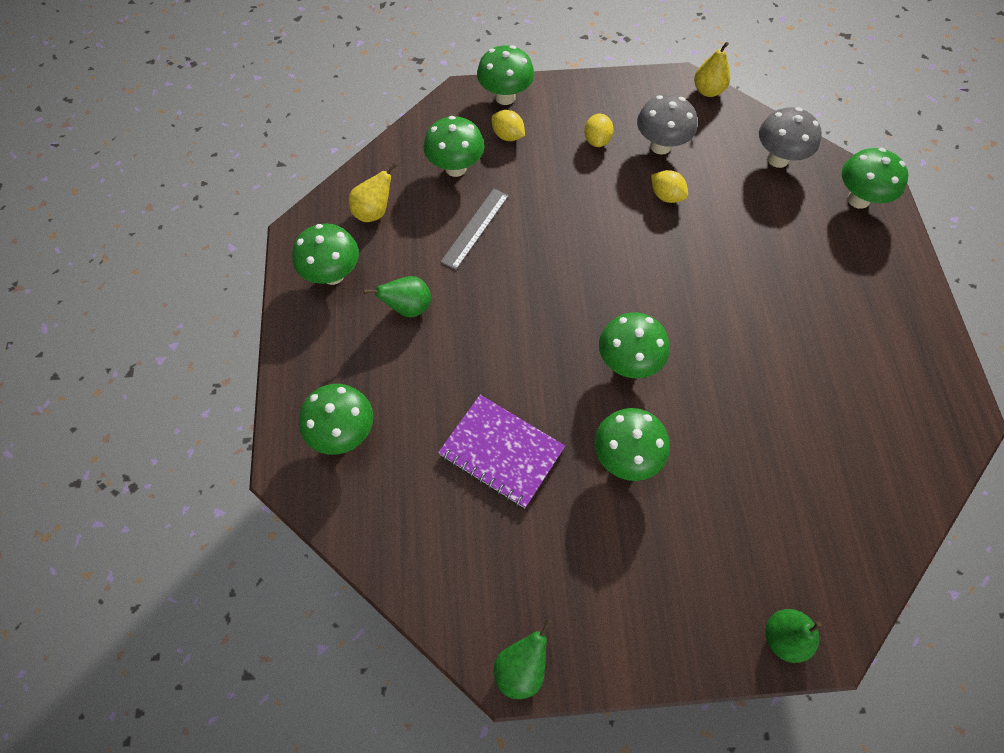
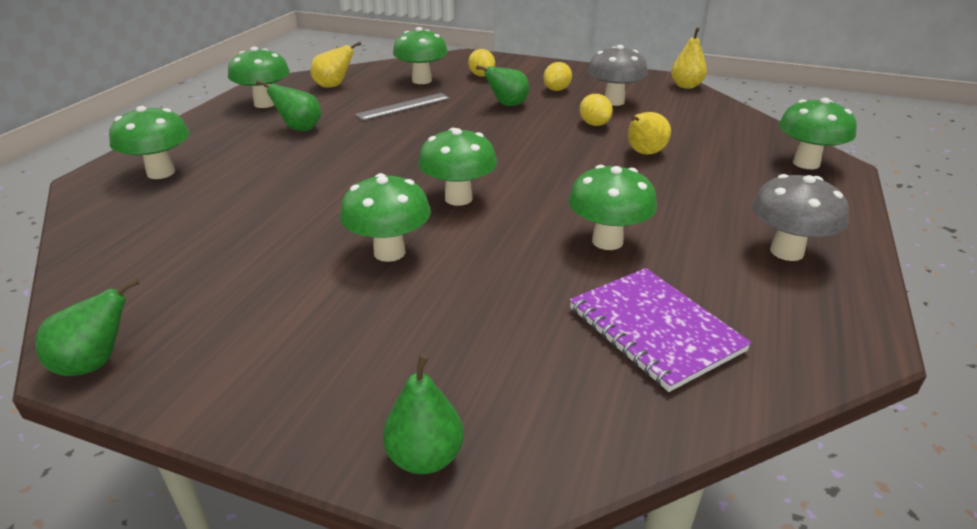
camera: 25 degrees right, 30 degrees down
(501, 452) = (274, 217): purple notebook -> purple notebook (654, 329)
(505, 97) = (499, 61): green mushroom -> green mushroom (607, 241)
(570, 188) = (507, 105): none -> green pear
(731, 232) = (644, 153): none -> yellow pear
(778, 159) = (729, 127): grey mushroom -> grey mushroom (786, 252)

